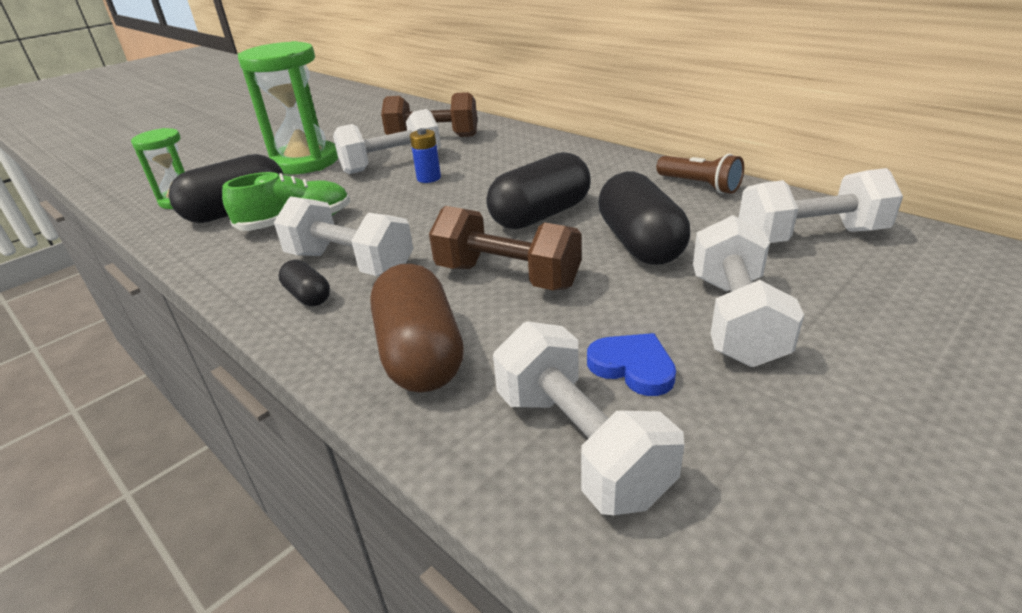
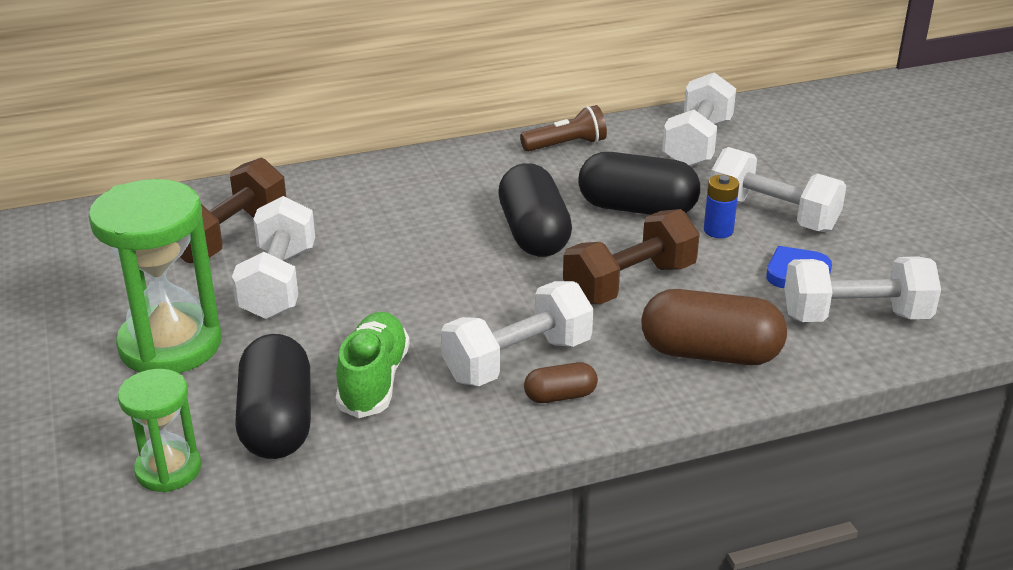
camera: 65 degrees left, 0 degrees up
(308, 296) = (560, 396): black capsule -> brown capsule
(429, 178) = (359, 269): blue battery -> blue battery (718, 230)

